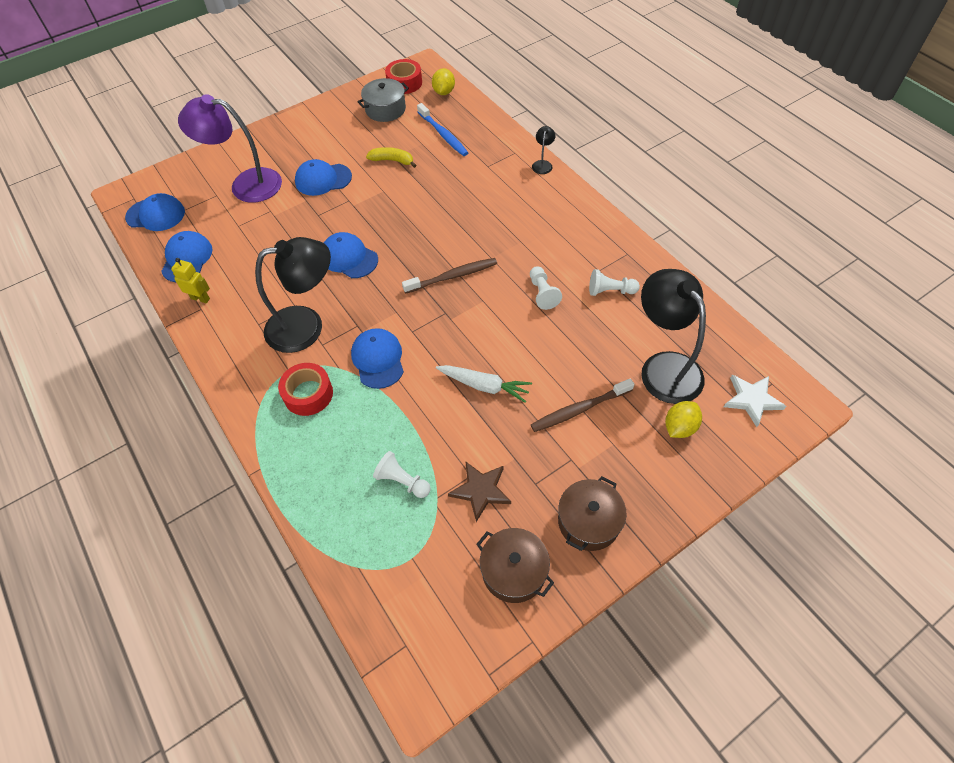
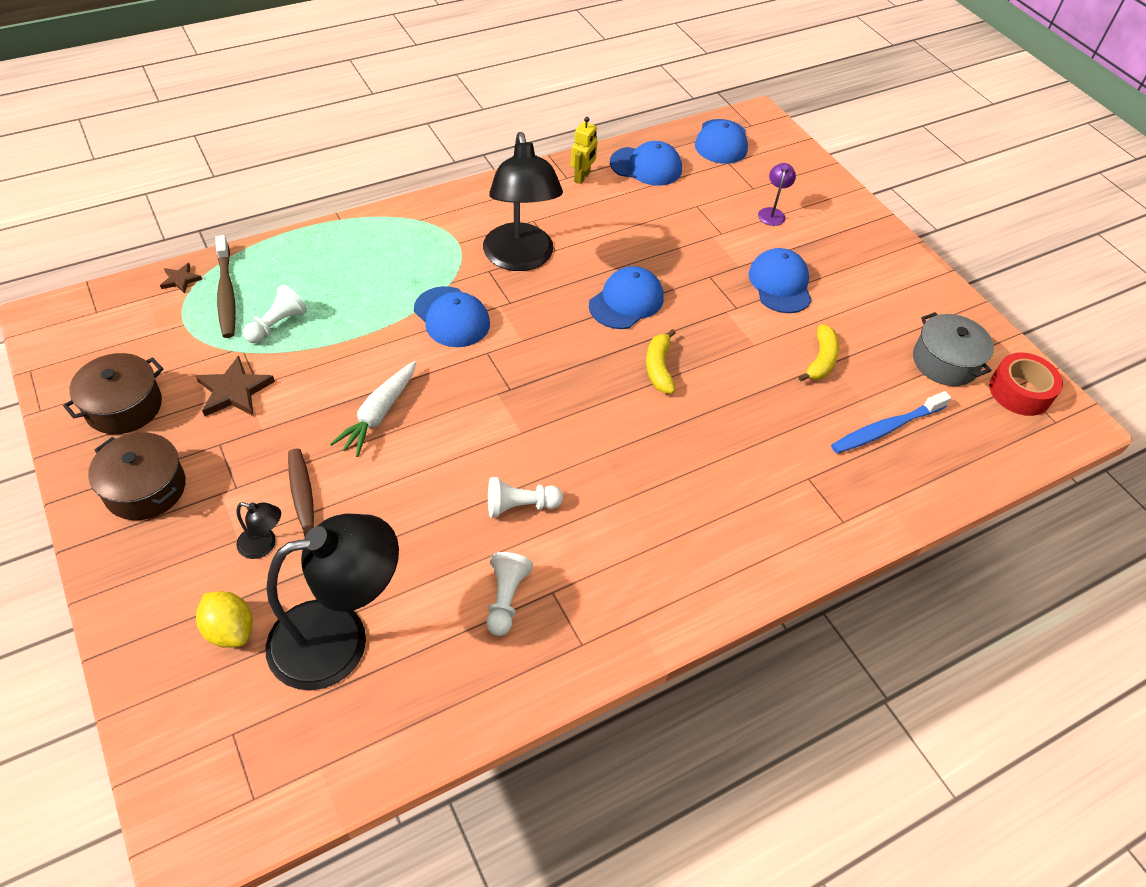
camera: 90 degrees right, 5 degrees down
(246, 184) = (772, 213): purple lamp -> purple lamp, size x0.41
(308, 394) = (421, 256): red tape -> none
(354, 582) = (180, 280): none -> brown star
(378, 359) = (452, 317): blue cap -> blue cap turned 60 degrees clockwise
(412, 236) = (659, 368): none -> yellow banana
(444, 92) = (1002, 442): yellow lemon -> none
(453, 276) = (573, 404): brown toothbrush -> brown toothbrush (226, 293)
(542, 164) = (813, 559): black lamp -> black lamp (264, 545)
(752, 400) = (235, 752): white star -> none

